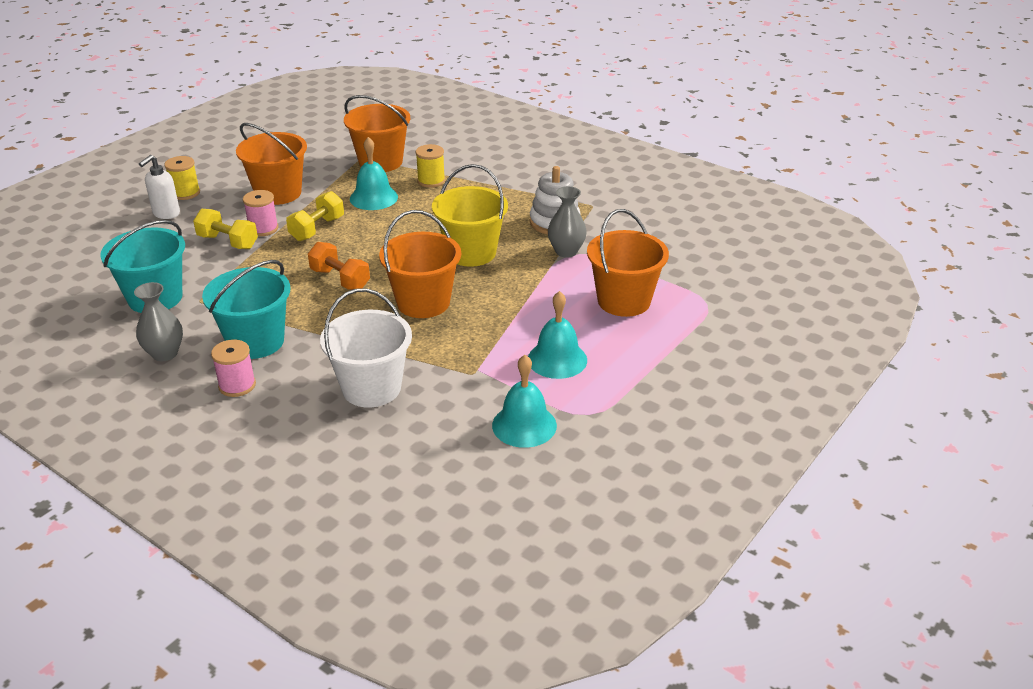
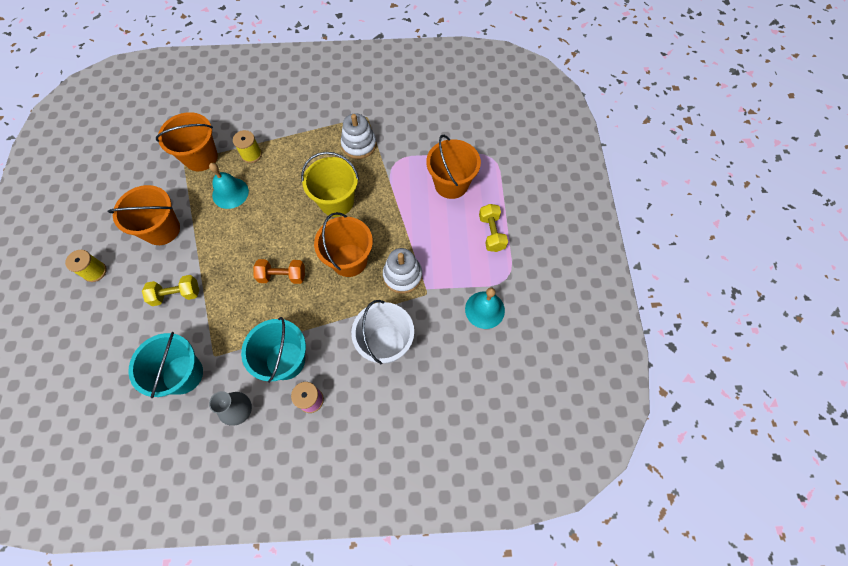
camera: 40 degrees left, 30 degrees up
(166, 214) = (103, 299): white soap dispenser -> none
(263, 228) = (187, 267): pink spool -> none
(317, 229) = (223, 244): yellow dumbbell -> yellow dumbbell (491, 233)
(465, 344) = (402, 275): none -> white stacking toy
(557, 359) = (458, 252): turquoise bell -> none
(566, 251) = (387, 165): grey vase -> none

